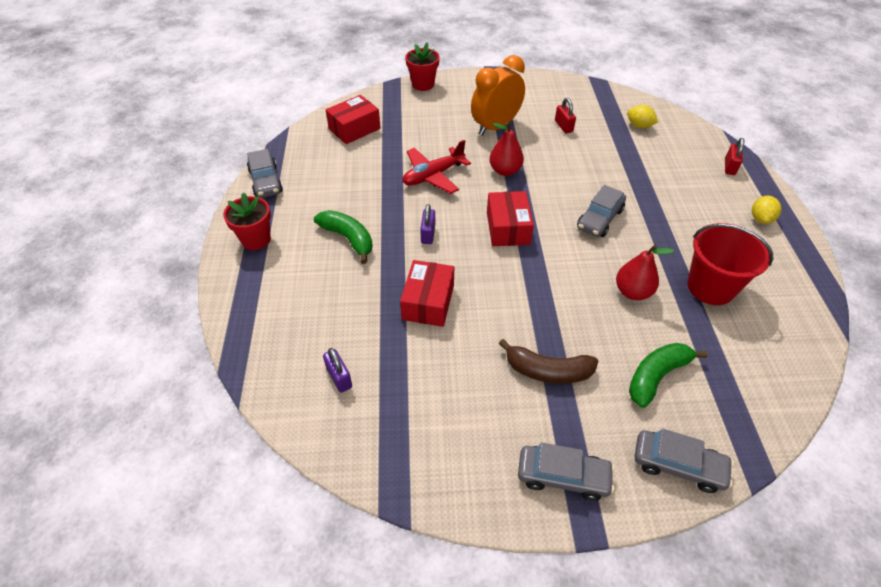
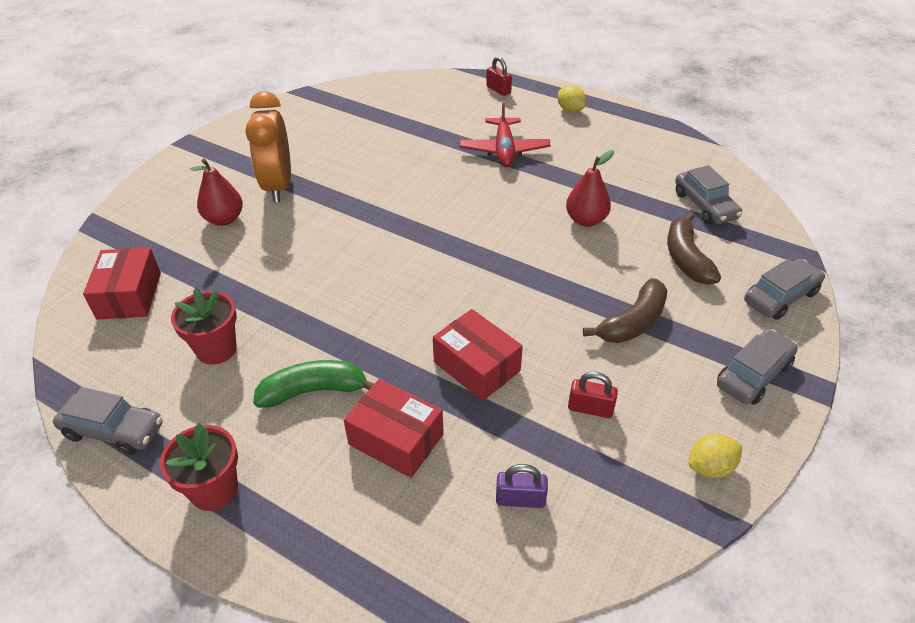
camera: 55 degrees left, 5 degrees down
(423, 84) = (133, 201): red flower pot -> red flower pot (216, 349)
(428, 234) = (379, 317): purple padlock -> none
(433, 176) = (295, 269): red plane -> red plane (504, 150)
(505, 171) = (351, 214): red pear -> red pear (224, 219)
(507, 228) = (432, 254): red box -> red box (396, 439)
(563, 126) = (336, 144): red padlock -> red padlock (590, 408)
(599, 219) = (482, 190): grey car -> grey car (705, 205)
(639, 126) = (393, 103): yellow lemon -> yellow lemon (710, 467)
(656, 376) = (686, 258): green banana -> brown banana
(710, 287) = (617, 176): red bucket -> none

